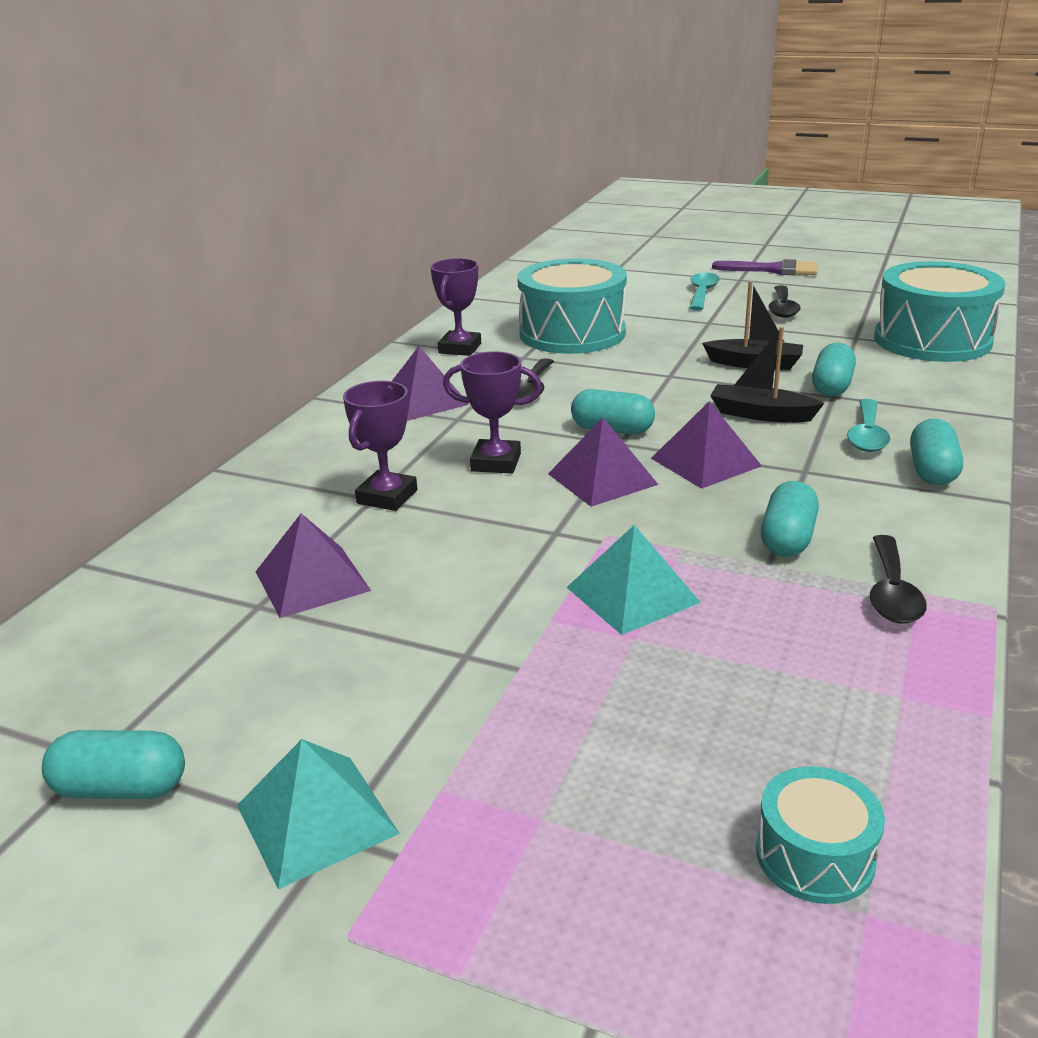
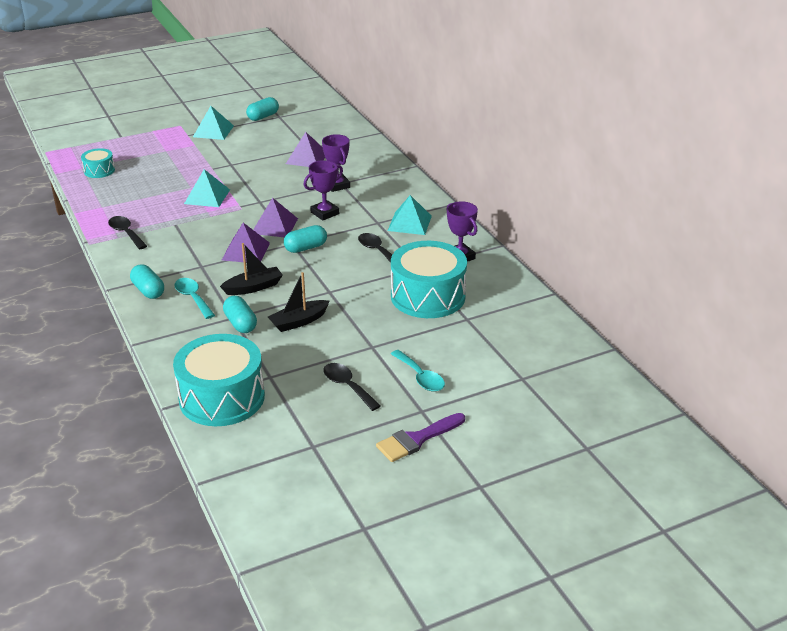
camera: 130 degrees right, 5 degrees up
(423, 400) = (409, 223): purple pyramid -> turquoise pyramid
(787, 538) = (178, 235): turquoise capsule -> none

